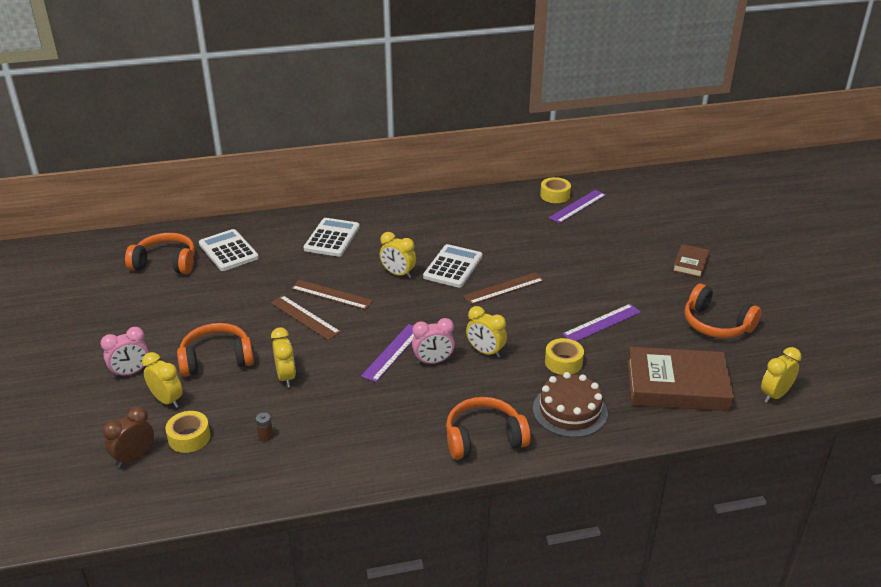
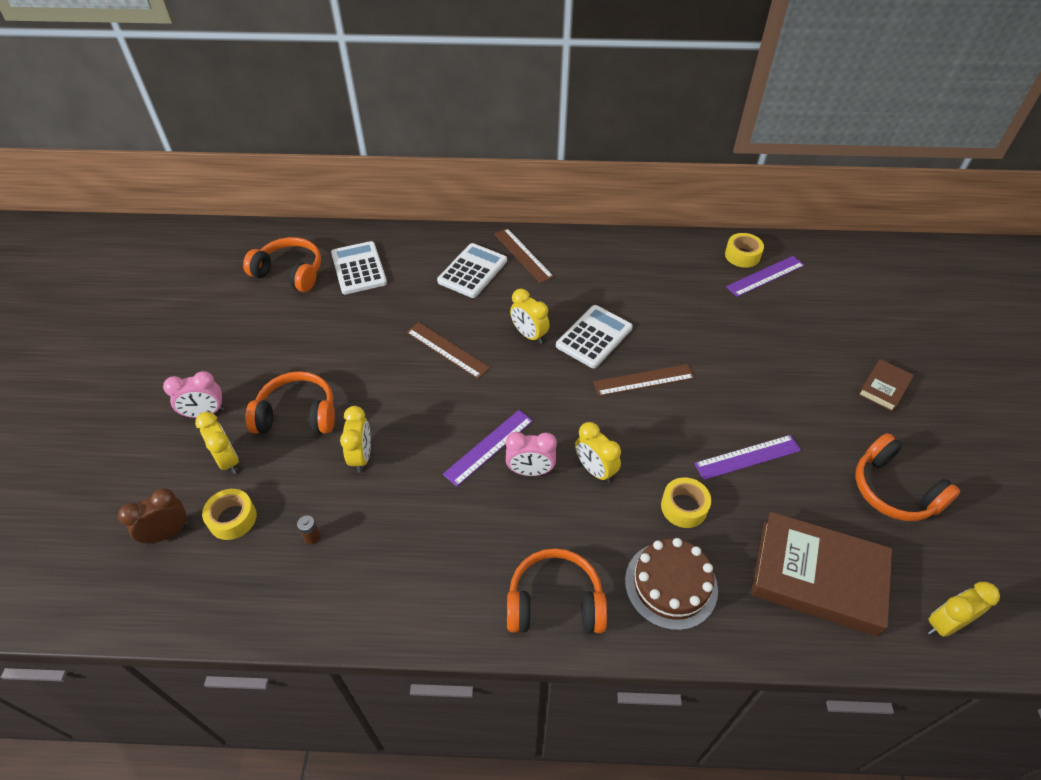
camera: 15 degrees right, 15 degrees up
(305, 317) = (409, 376): brown ruler -> brown ruler (523, 255)

